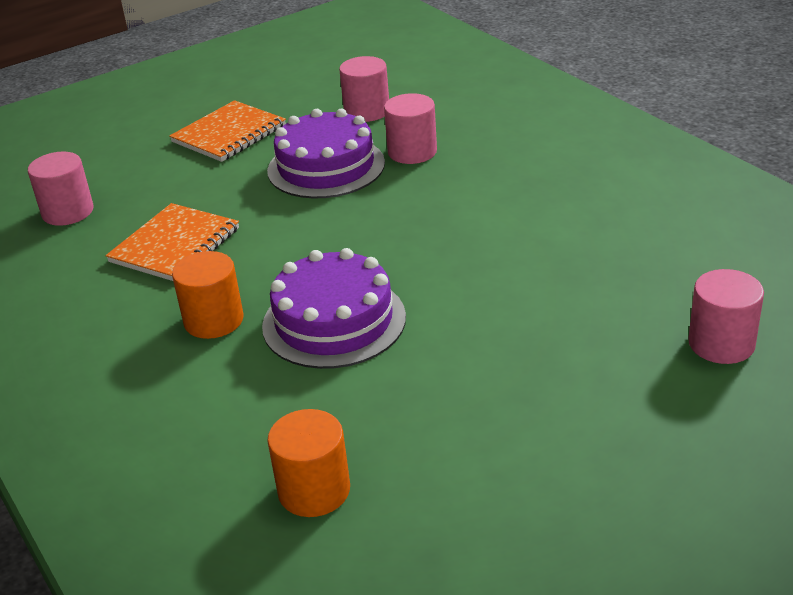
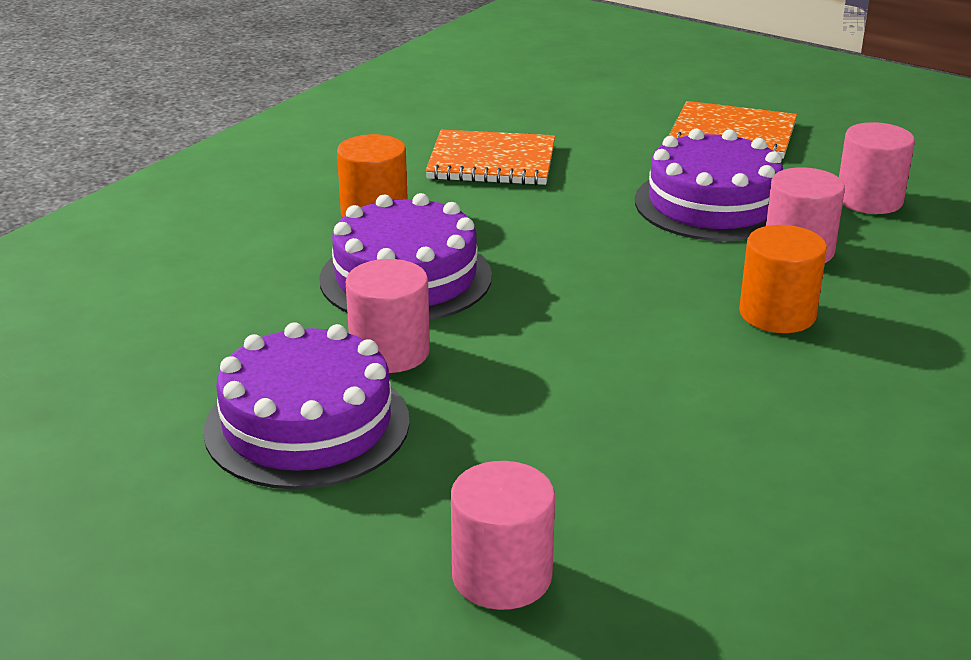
camera: 65 degrees right, 5 degrees down
(68, 212) = (514, 98): pink cylinder -> pink cylinder (390, 352)
(314, 490) = (128, 328): orange cylinder -> orange cylinder (777, 314)
(519, 403) = (307, 425): none -> purple cake

